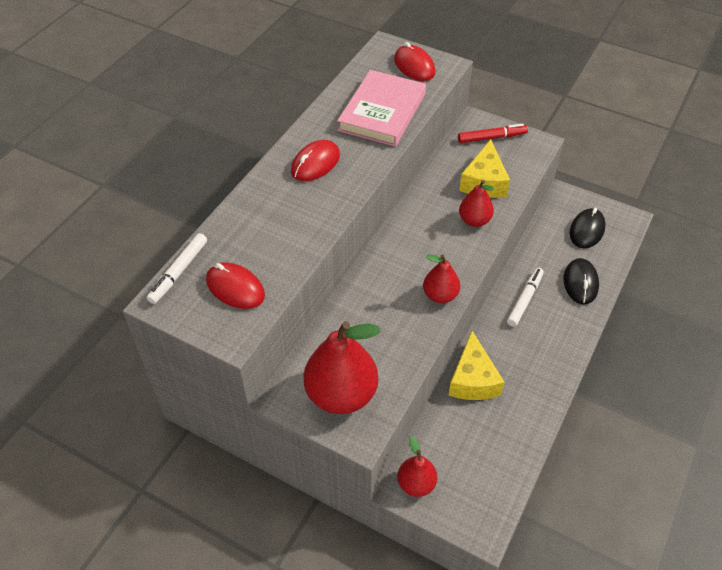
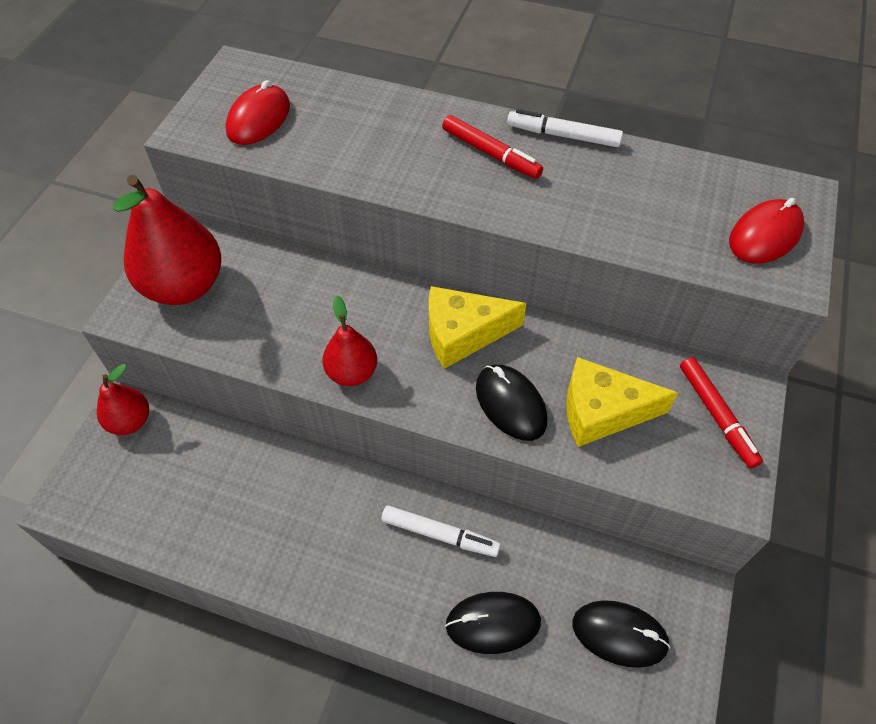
camera: 80 degrees right, 5 degrees up
(178, 272) = (279, 71): white marker -> white marker (563, 135)
(315, 163) = (491, 154): red mouse -> red marker
(382, 112) = (629, 209): pink book -> none
(473, 379) = (286, 472): yellow cheese -> yellow cheese (463, 334)
(474, 220) = (510, 404): red pear -> black mouse

